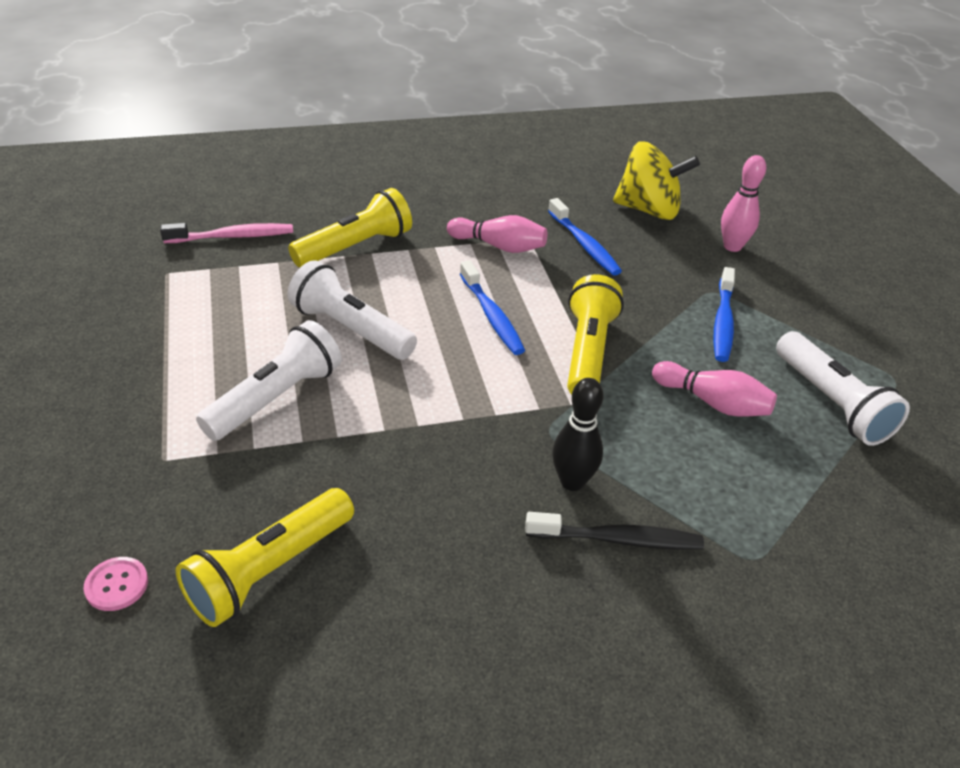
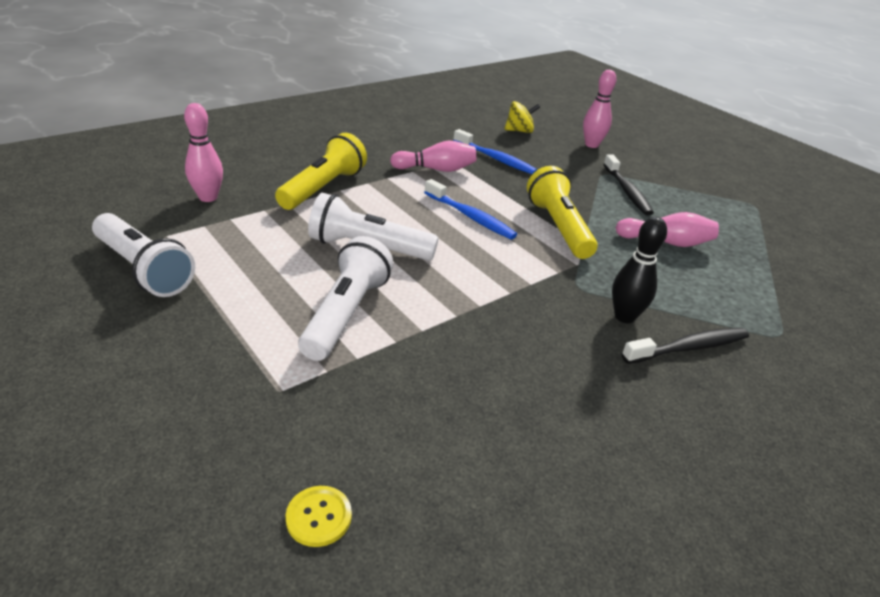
camera: 25 degrees left, 5 degrees down
(117, 585) = (319, 517): pink button -> yellow button
(233, 236) = (208, 197): pink toothbrush -> pink bowling pin
(269, 570) = (452, 455): yellow flashlight -> none
(648, 210) = (519, 131): yellow spinning top -> yellow spinning top, size x0.57
(723, 322) = (627, 191): blue toothbrush -> black toothbrush
(831, 403) = (733, 226): white flashlight -> white flashlight (143, 269)

